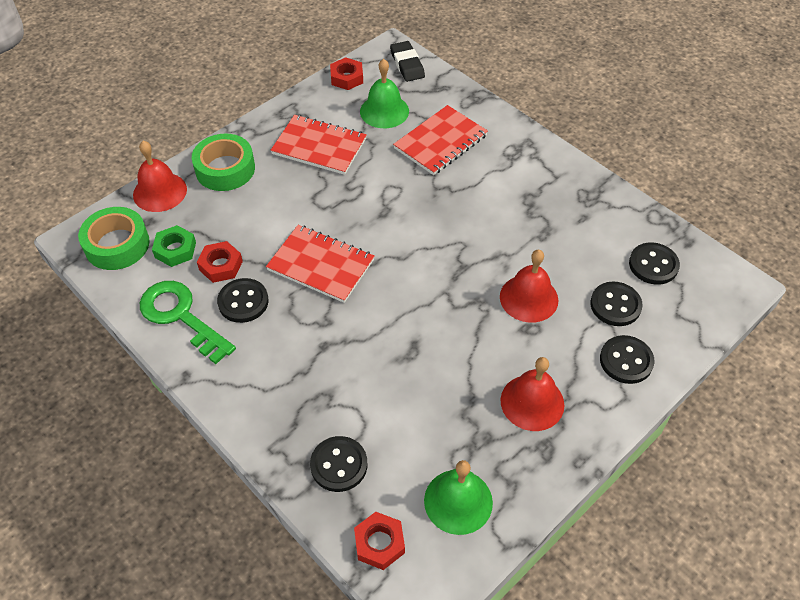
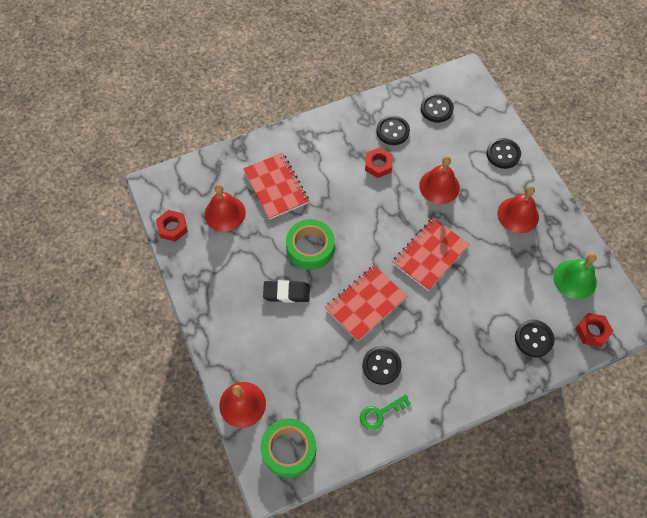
camera: 70 degrees left, 10 degrees up
(175, 250) = (312, 404): green nut -> none
(181, 316) = (380, 413): green key -> green key, size x0.58
(221, 265) = (341, 373): red nut -> red nut (378, 165)
(225, 169) = (238, 347): green tape -> green tape (310, 248)
(319, 146) = (243, 270): red notebook -> red notebook (430, 255)
(384, 111) = (225, 213): green bell -> red bell
(407, 64) = (178, 180): black eraser -> black eraser (286, 293)
(615, 305) = (460, 142): black button -> black button (392, 131)

